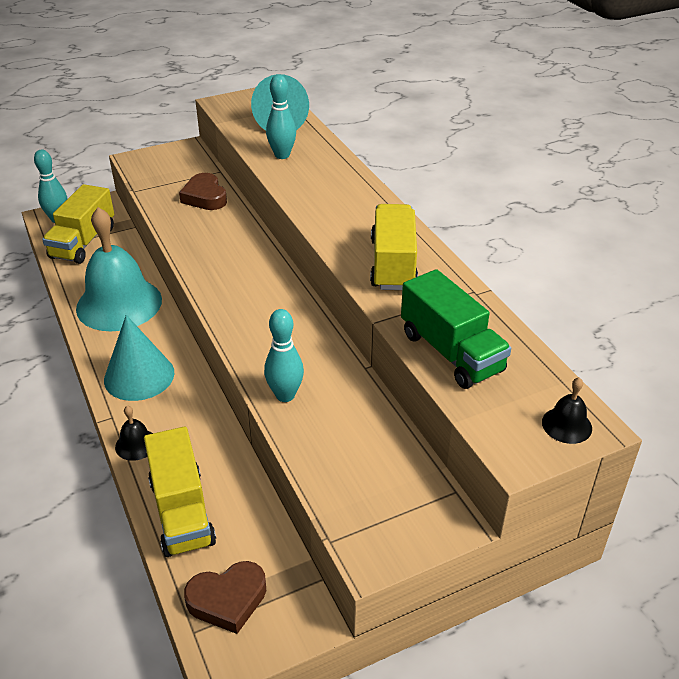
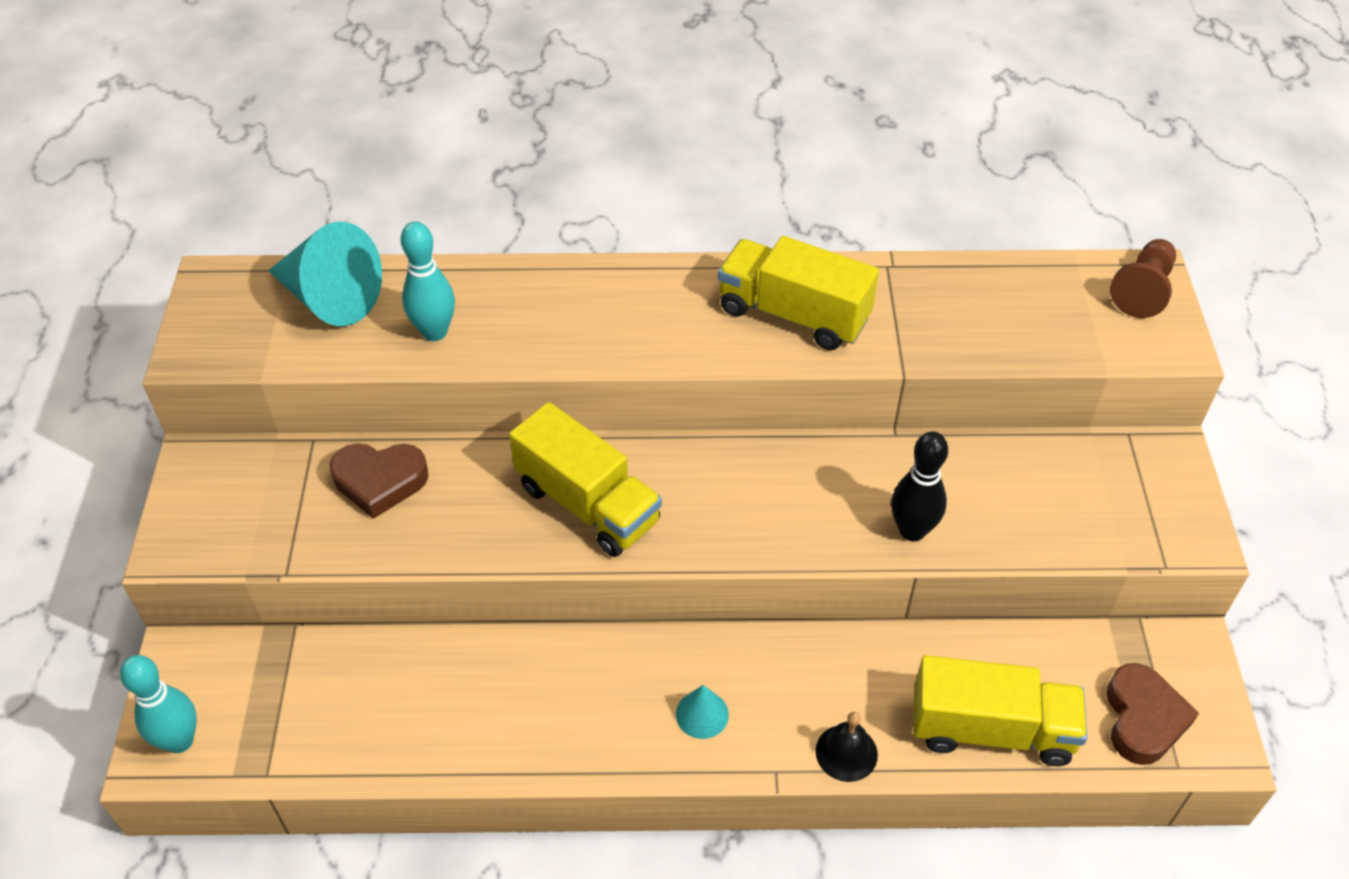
camera: 65 degrees left, 10 degrees up
(83, 242) = (289, 715): yellow truck -> yellow truck (588, 504)
(119, 304) = (507, 700): turquoise bell -> none
(139, 376) = (702, 714): turquoise cone -> turquoise cone, size x0.48
(285, 395) = (912, 530): turquoise bowling pin -> black bowling pin
(451, 352) = (991, 330): green truck -> none
(566, 425) = (1142, 290): black bell -> brown pawn

